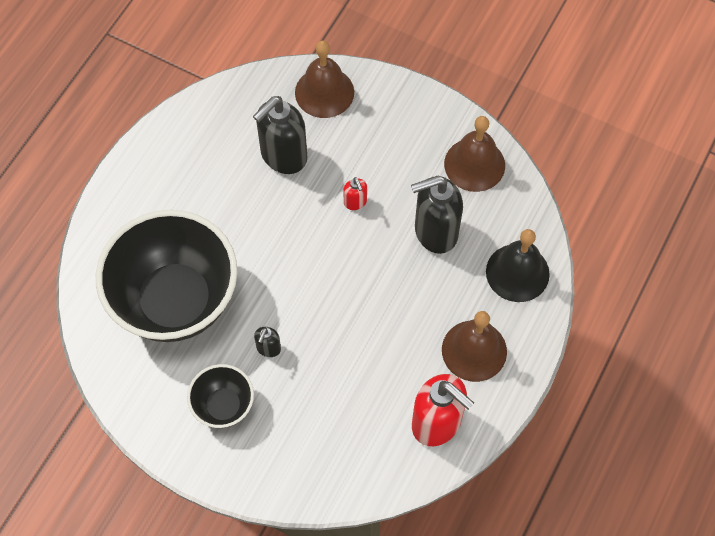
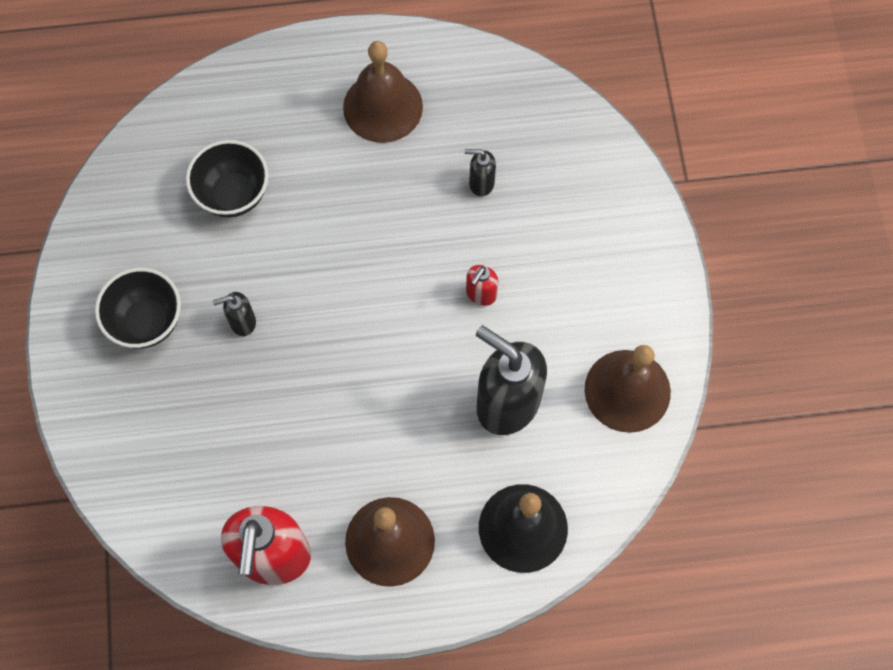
camera: 55 degrees right, 5 degrees up
(176, 301) = (233, 195): black bowl -> black bowl, size x0.47
(283, 156) = (481, 183): black soap dispenser -> black soap dispenser, size x0.46
(324, 92) = (594, 171): brown bell -> brown bell (383, 107)

